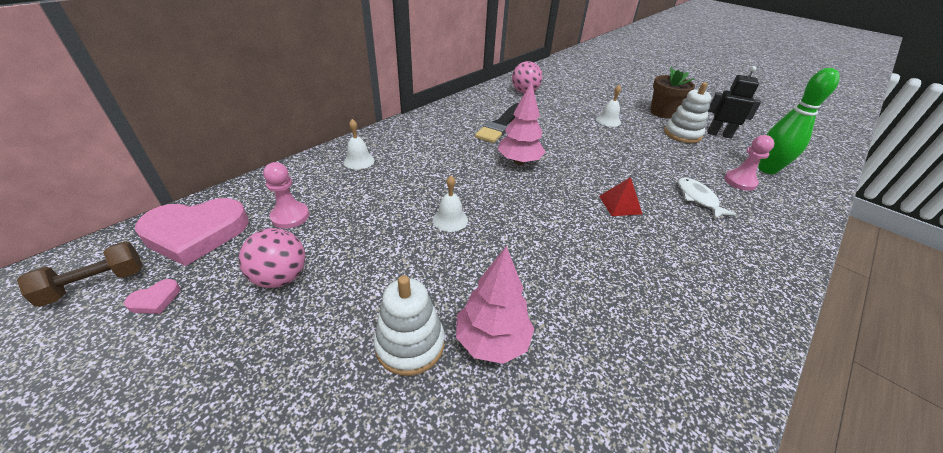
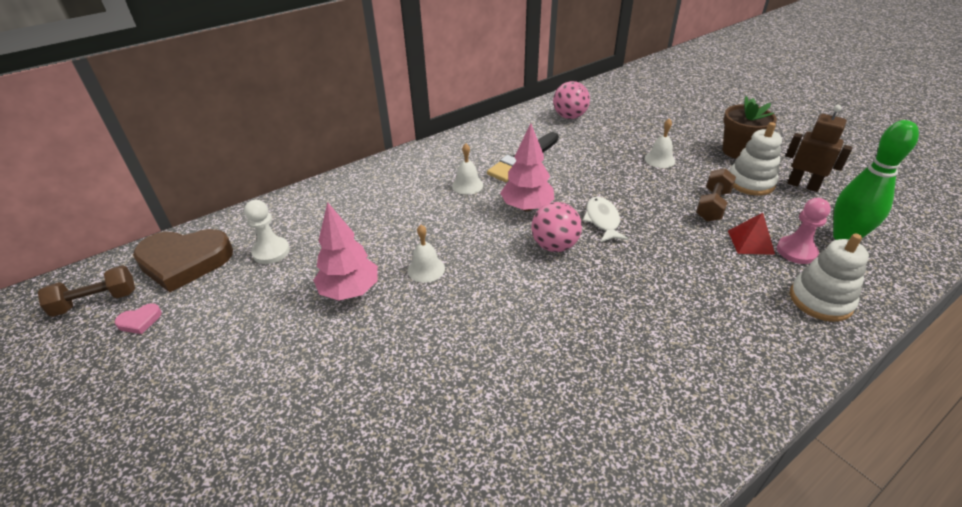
camera: 15 degrees right, 0 degrees up
(196, 233) = (184, 261): pink heart -> brown heart
(281, 277) = (247, 312): pink ball -> pink ball (554, 246)
(290, 216) = (271, 252): pink pawn -> white pawn
(359, 161) = (353, 195): white bell -> white bell (467, 185)
(410, 344) = (345, 391): white stacking toy -> white stacking toy (820, 300)
(492, 341) = (423, 399): pink tree -> pink tree (350, 291)
(620, 204) = (624, 268): red pyramid -> red pyramid (750, 242)
(663, 152) = (712, 205): none -> brown dumbbell
(698, 199) = (727, 269): white fish -> white fish (602, 220)
(719, 134) = (802, 185): black robot -> brown robot

